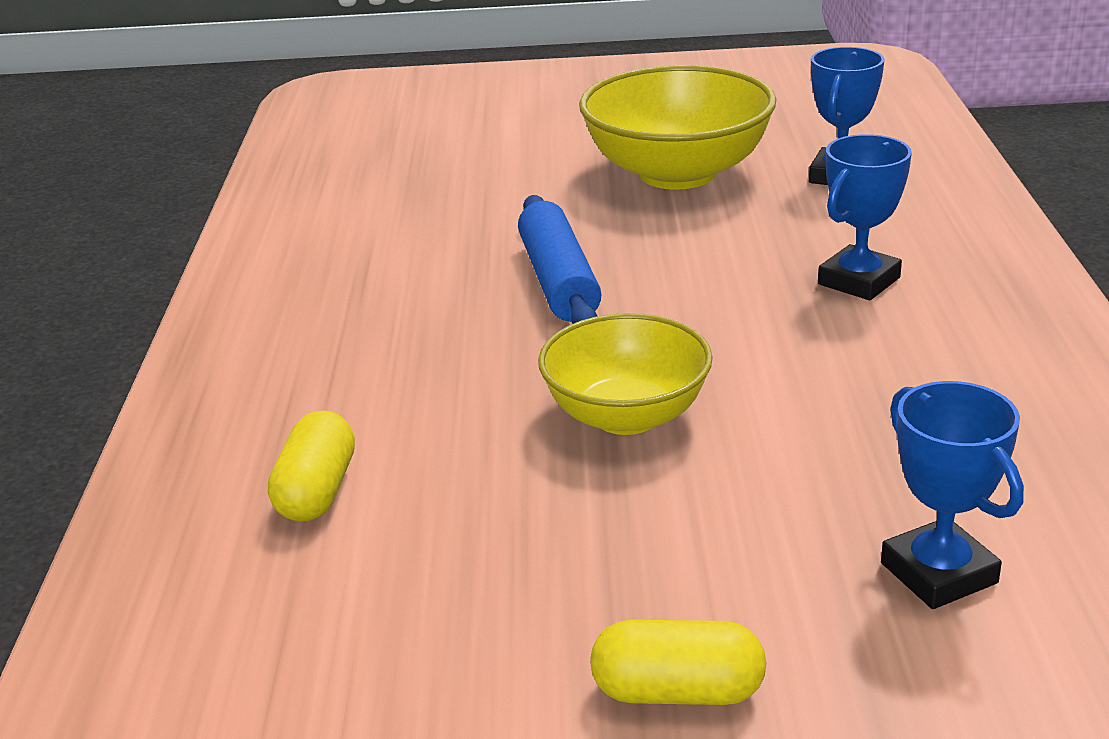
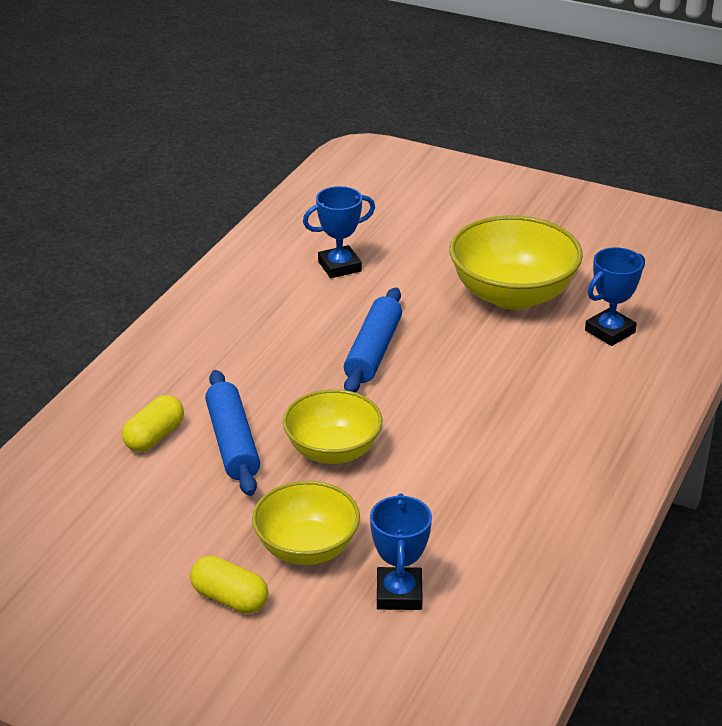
camera: 25 degrees right, 5 degrees up
(458, 457) = (232, 443): none -> blue rolling pin
(725, 562) = (307, 548): none -> yellow bowl
(859, 281) = (539, 413): blue trophy -> blue trophy (339, 266)

